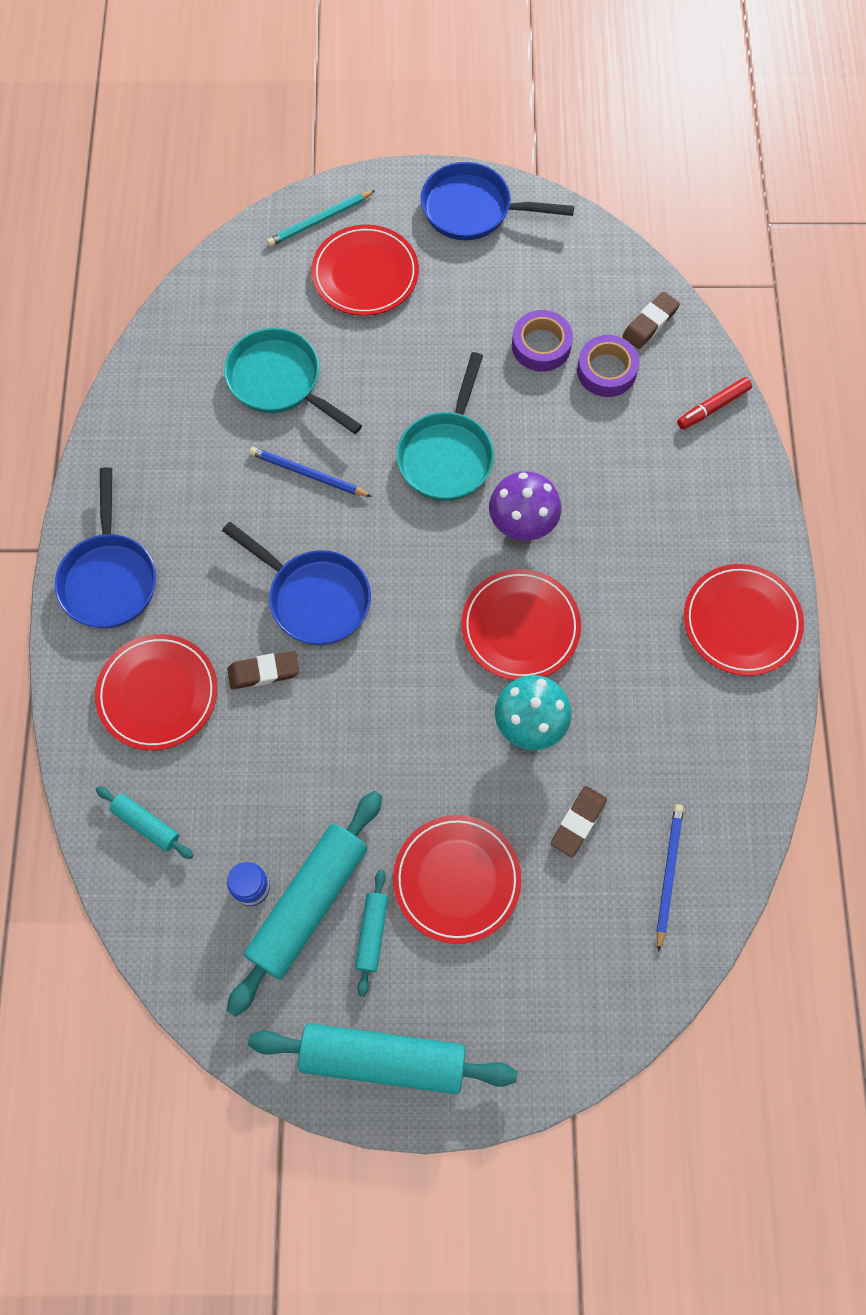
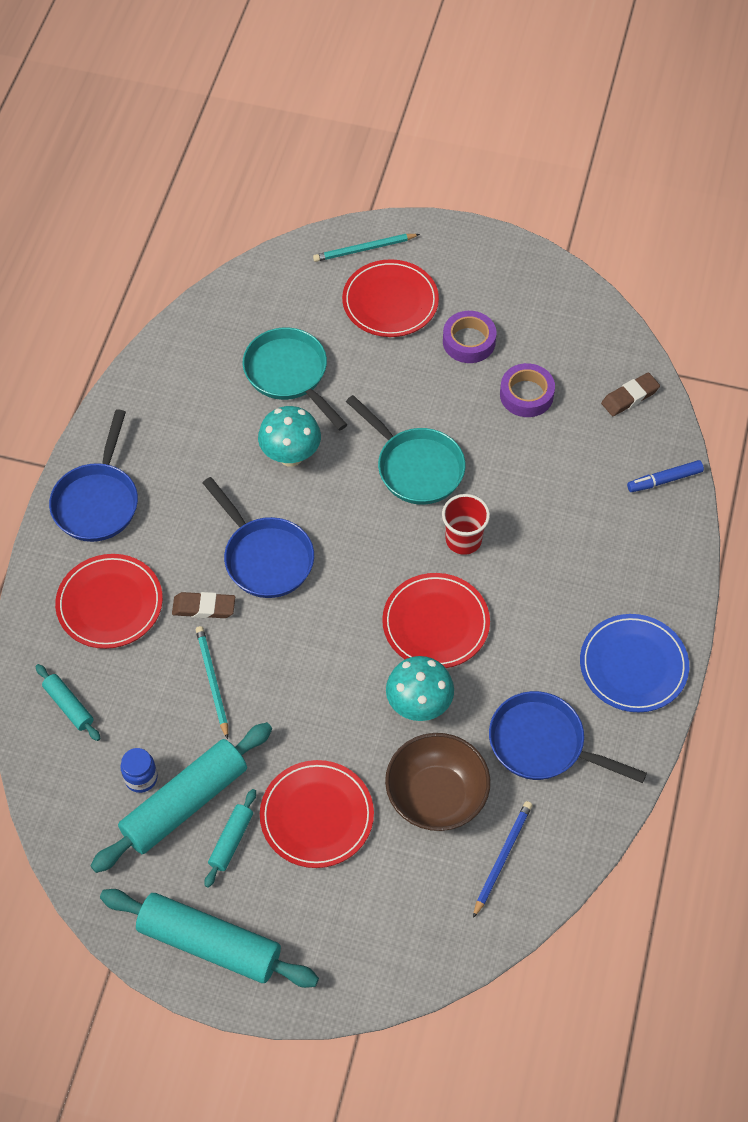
camera: 15 degrees right, 10 degrees down
(298, 755) = (212, 682): none -> turquoise pencil
(308, 474) = (290, 456): blue pencil -> turquoise mushroom
(447, 455) = (416, 467): turquoise pan -> turquoise pan turned 75 degrees counterclockwise
(473, 209) = (501, 268): blue pan -> blue pan (543, 744)
(522, 525) = (463, 540): purple mushroom -> red cup
(578, 822) = (436, 796): brown eraser -> brown bowl
(606, 371) = (578, 428): purple tape -> purple tape (469, 341)
(713, 407) = (664, 480): red marker -> blue marker
(741, 622) = (633, 665): red plate -> blue plate

